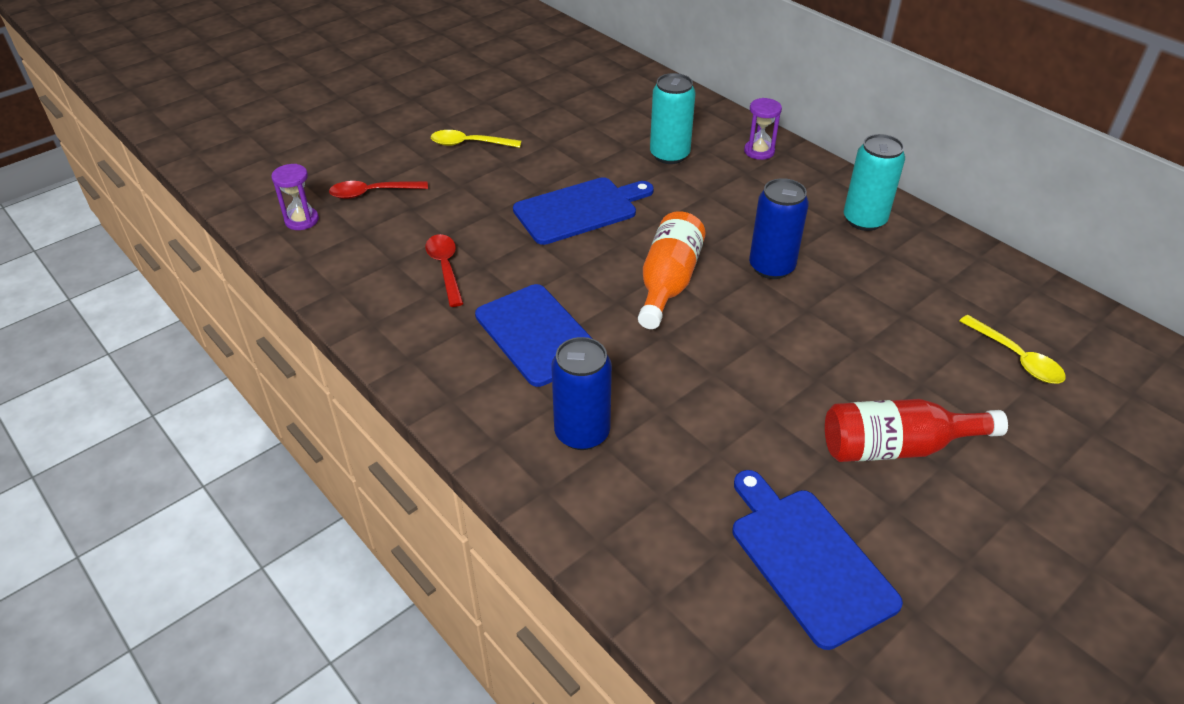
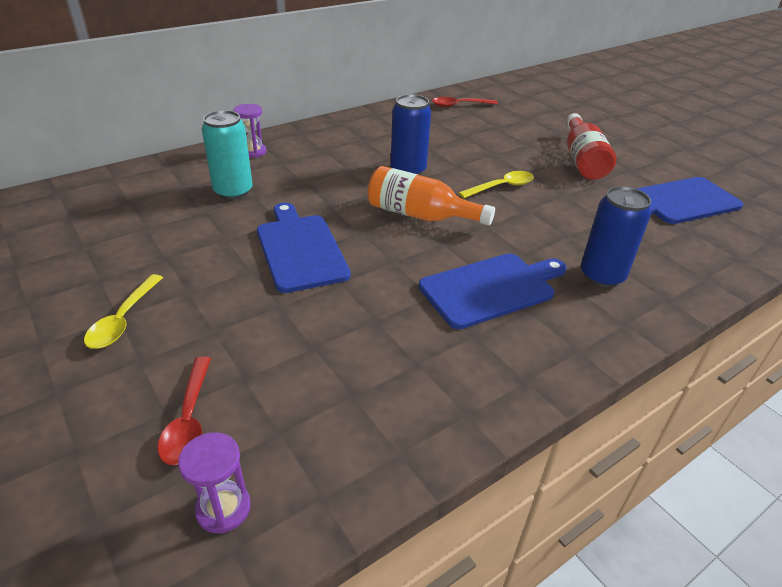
camera: 85 degrees left, 5 degrees down
(445, 268) = (375, 349): red spoon -> red spoon (459, 105)
(864, 220) = (361, 130): turquoise can -> none
(1016, 358) = (502, 115): yellow spoon -> yellow spoon (501, 187)

